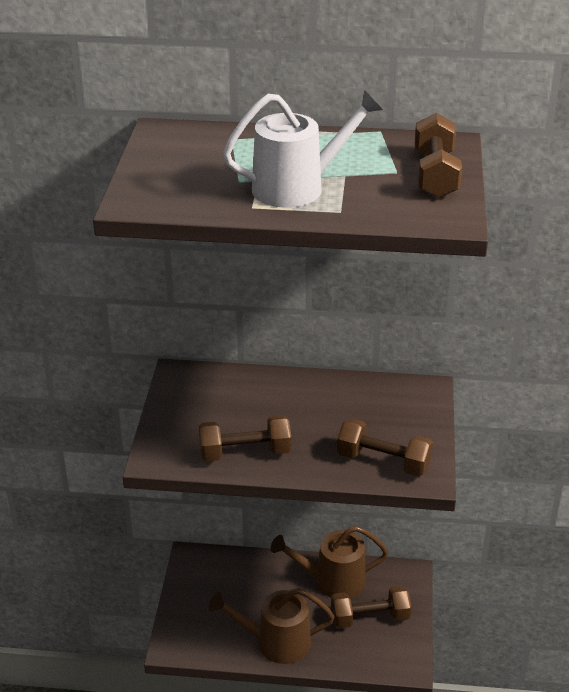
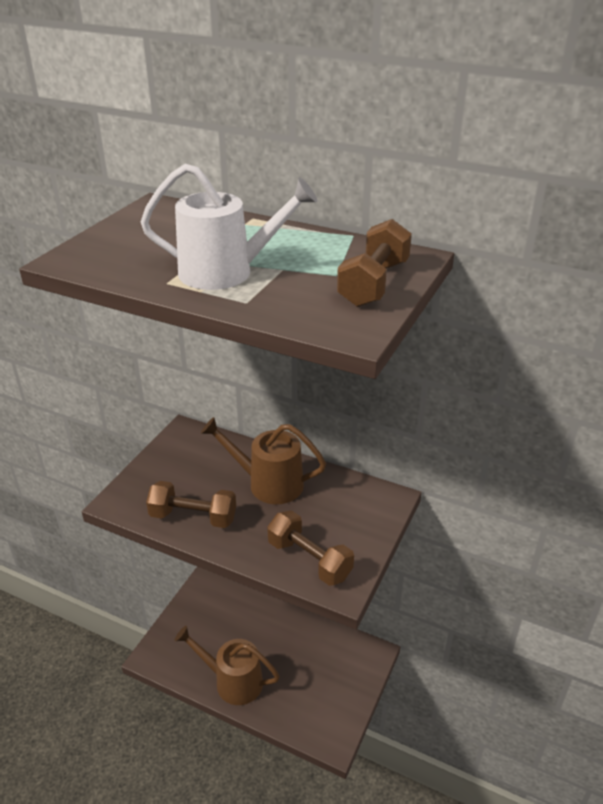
camera: 20 degrees right, 0 degrees up
(332, 581) = (305, 639): brown watering can -> brown watering can (268, 483)
(370, 617) = (321, 684): brown dumbbell -> none

